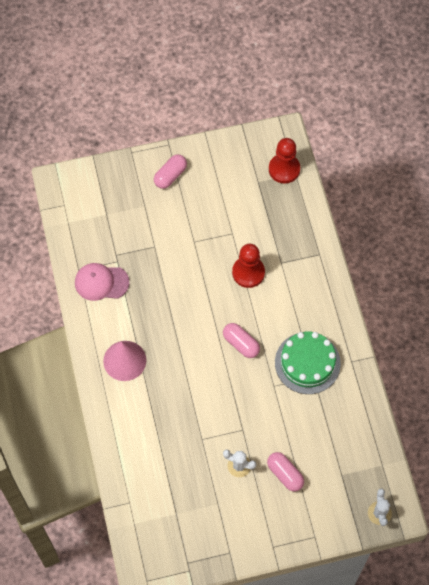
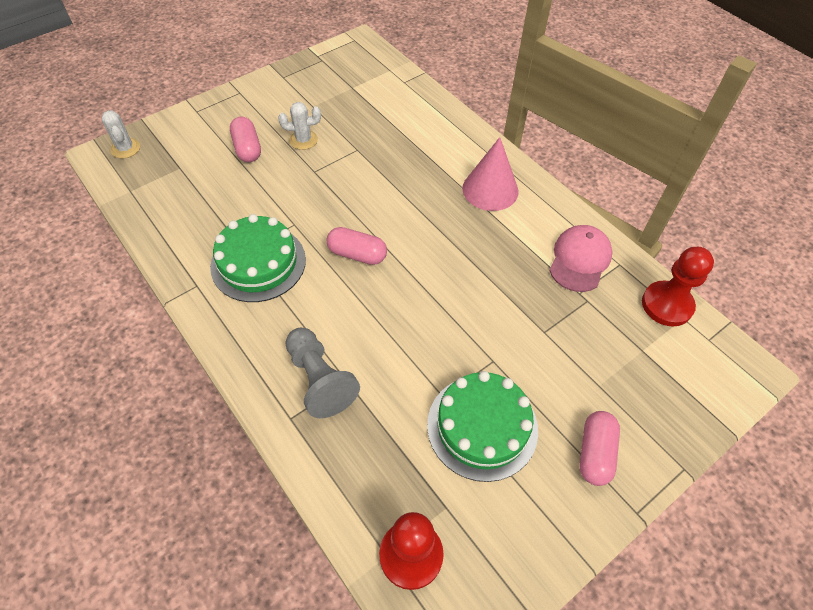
camera: 155 degrees right, 10 degrees down
(101, 282) = (579, 260): pink cap -> pink cap turned 45 degrees counterclockwise
(220, 210) = (482, 426): none -> green cake
(248, 272) = (390, 347): red pawn -> red pawn (667, 305)
(285, 474) = (247, 148): pink capsule -> pink capsule turned 45 degrees clockwise
(296, 269) = (320, 380): none -> grey pawn

